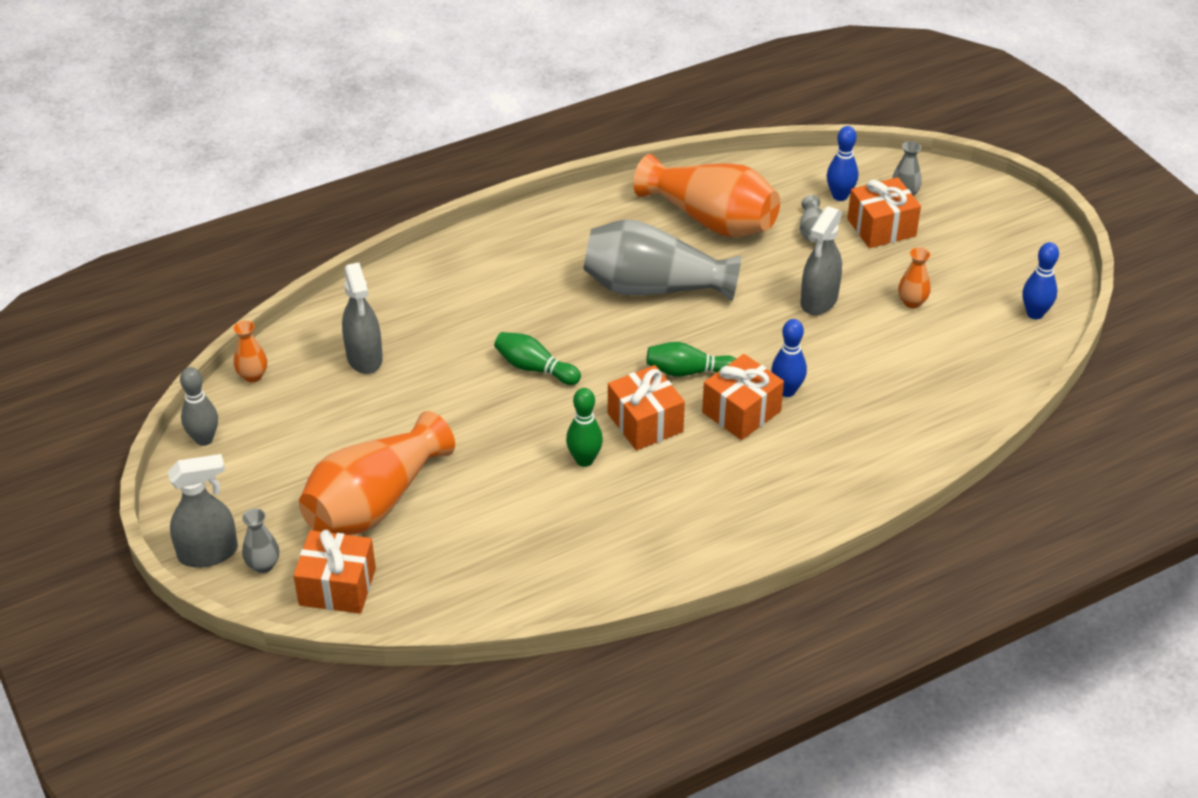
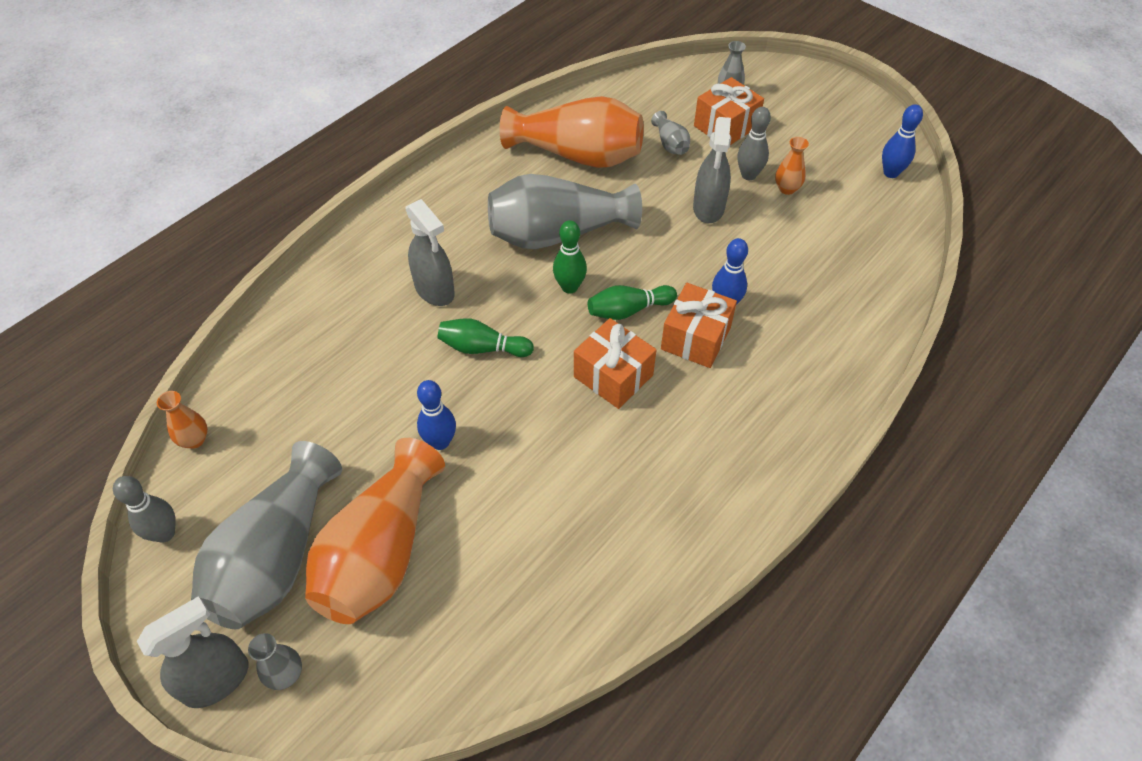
camera: 20 degrees left, 10 degrees up
(287, 481) = (276, 556): none -> grey vase
(337, 587) = (379, 674): orange gift -> none
(364, 358) = (307, 385): grey spray bottle -> grey spray bottle (435, 290)
(584, 460) = (574, 435): green bowling pin -> green bowling pin (569, 287)
(840, 196) = (677, 106): blue bowling pin -> blue bowling pin (440, 442)
(879, 280) = (748, 175): none -> grey bowling pin

